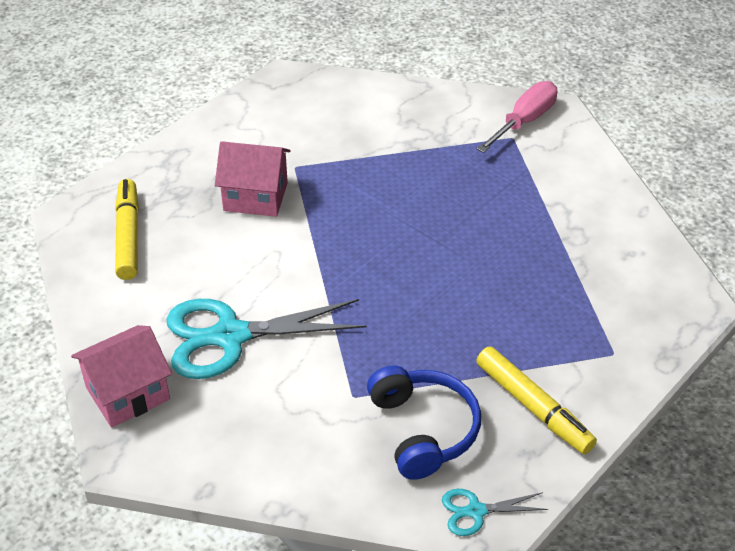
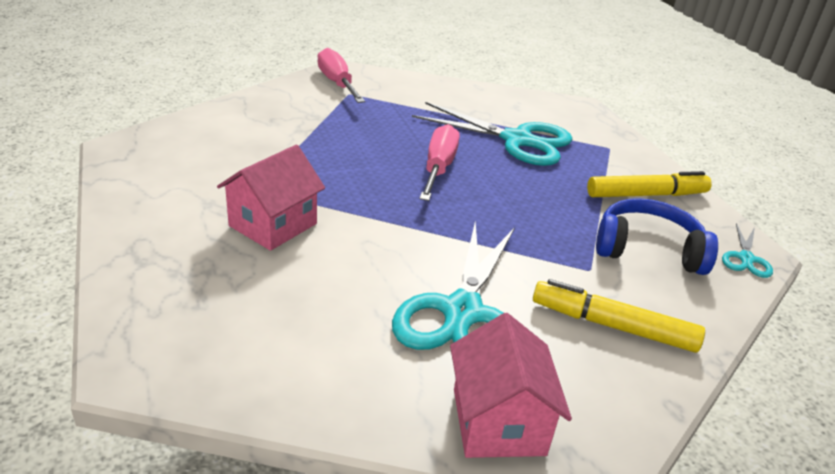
camera: 65 degrees left, 10 degrees down
(128, 236) = (232, 330): yellow marker -> yellow marker (612, 326)
(431, 247) = (438, 168): none -> pink screwdriver
(547, 279) = (517, 140): none -> turquoise scissors

